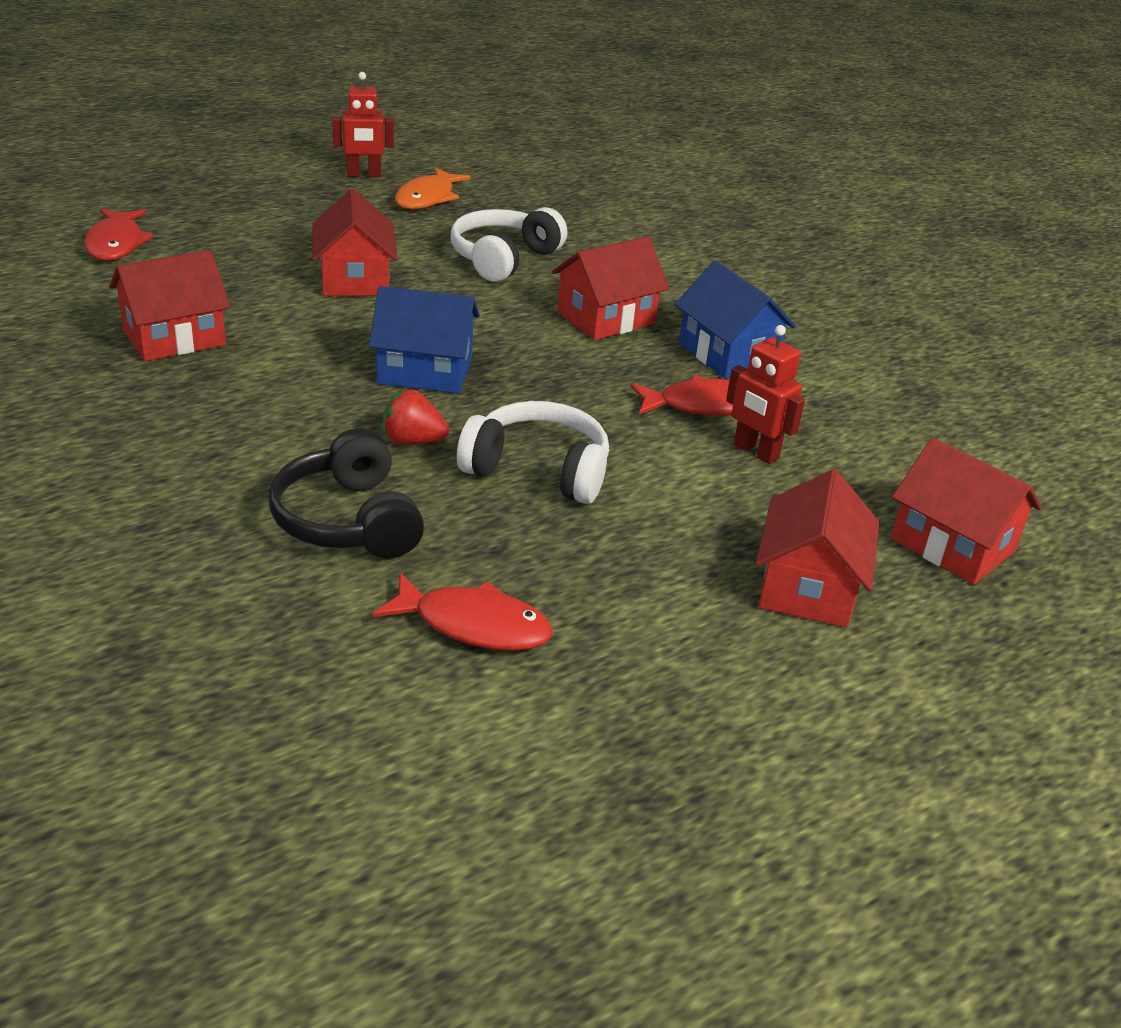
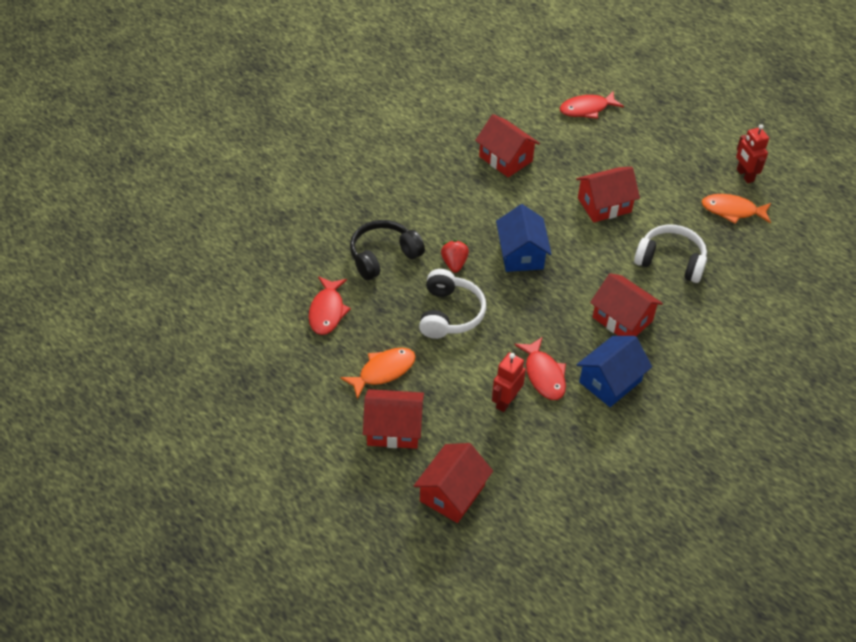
camera: 80 degrees right, 15 degrees up
(662, 575) = (383, 371): none -> orange fish

